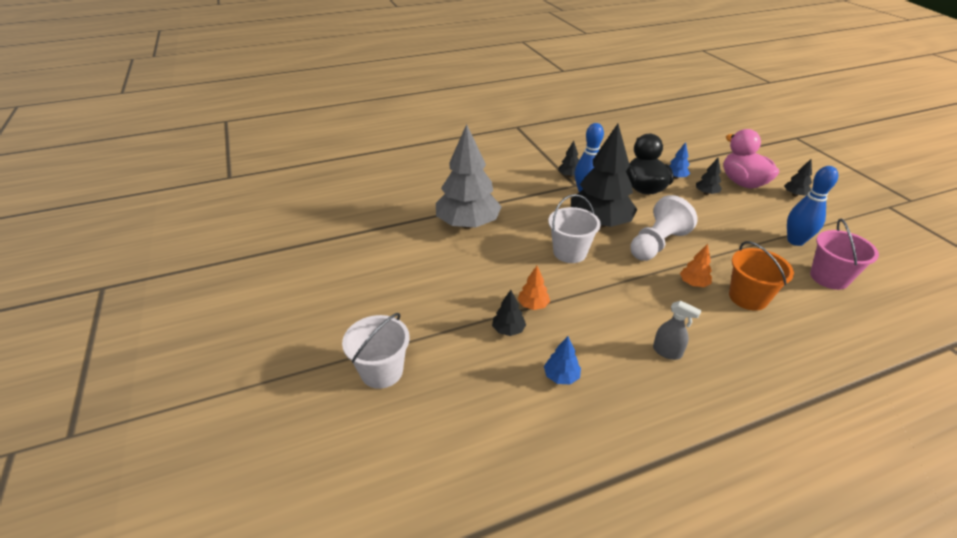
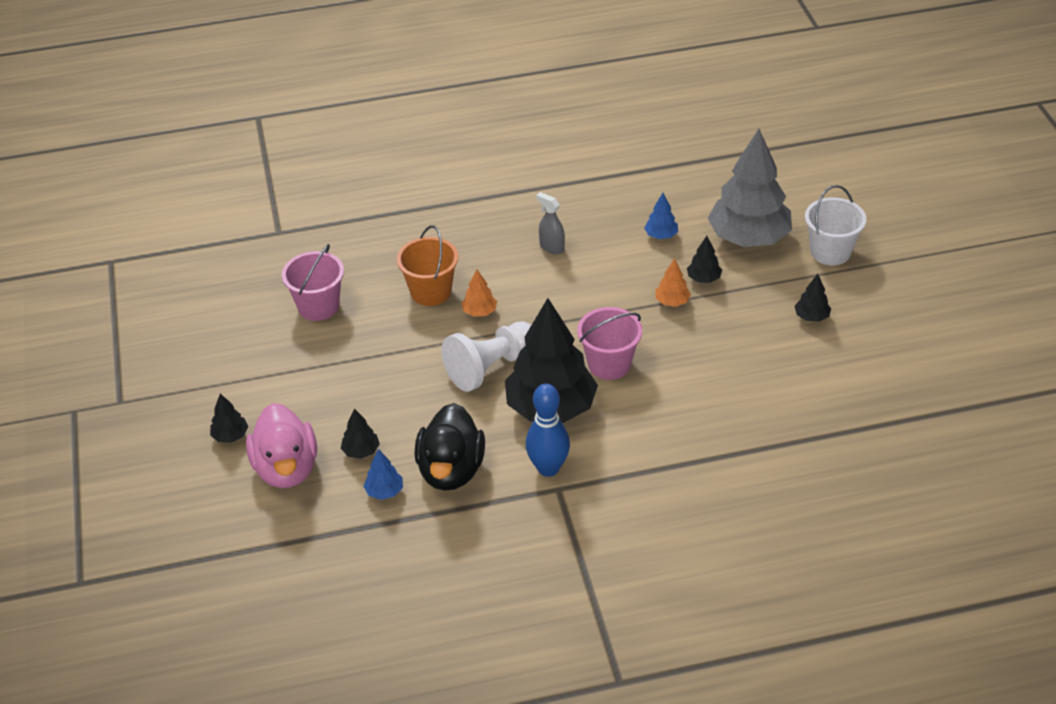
camera: 170 degrees left, 5 degrees up
(468, 224) = (739, 422): grey tree -> grey tree (748, 238)
(569, 176) = (560, 512): black tree -> black tree (811, 317)
(570, 252) = (609, 364): white bucket -> pink bucket
(795, 241) = (309, 357): blue bowling pin -> none

